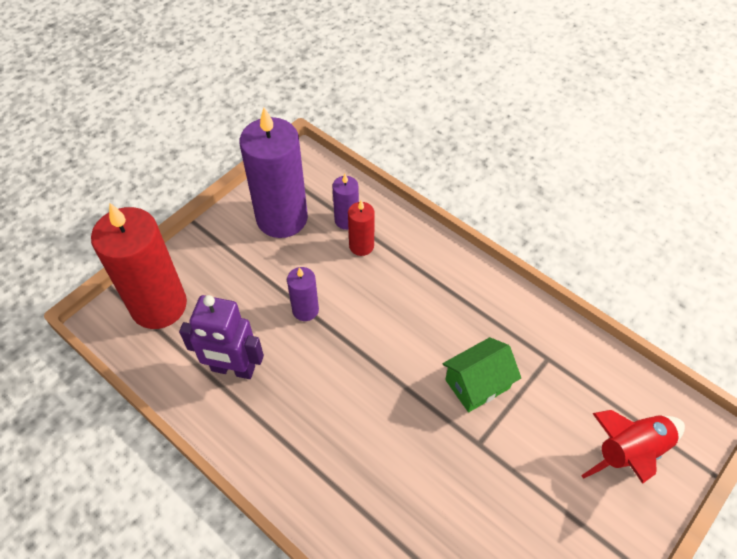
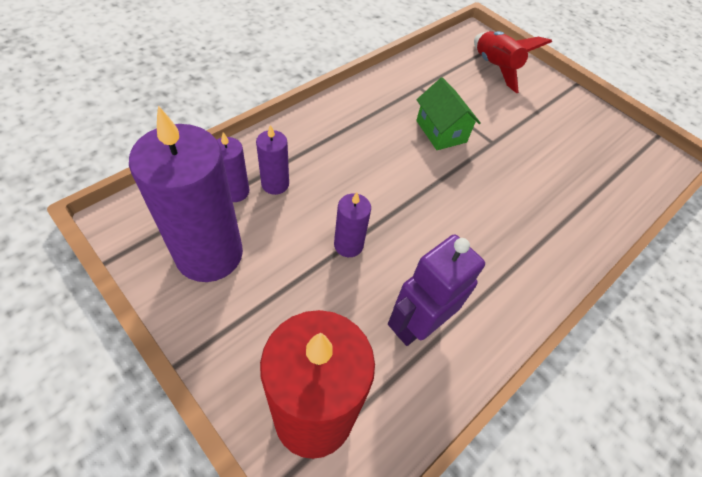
camera: 90 degrees left, 0 degrees up
(233, 369) = (417, 324): purple robot -> purple robot turned 150 degrees counterclockwise
(361, 246) = (275, 184): red candle -> purple candle

